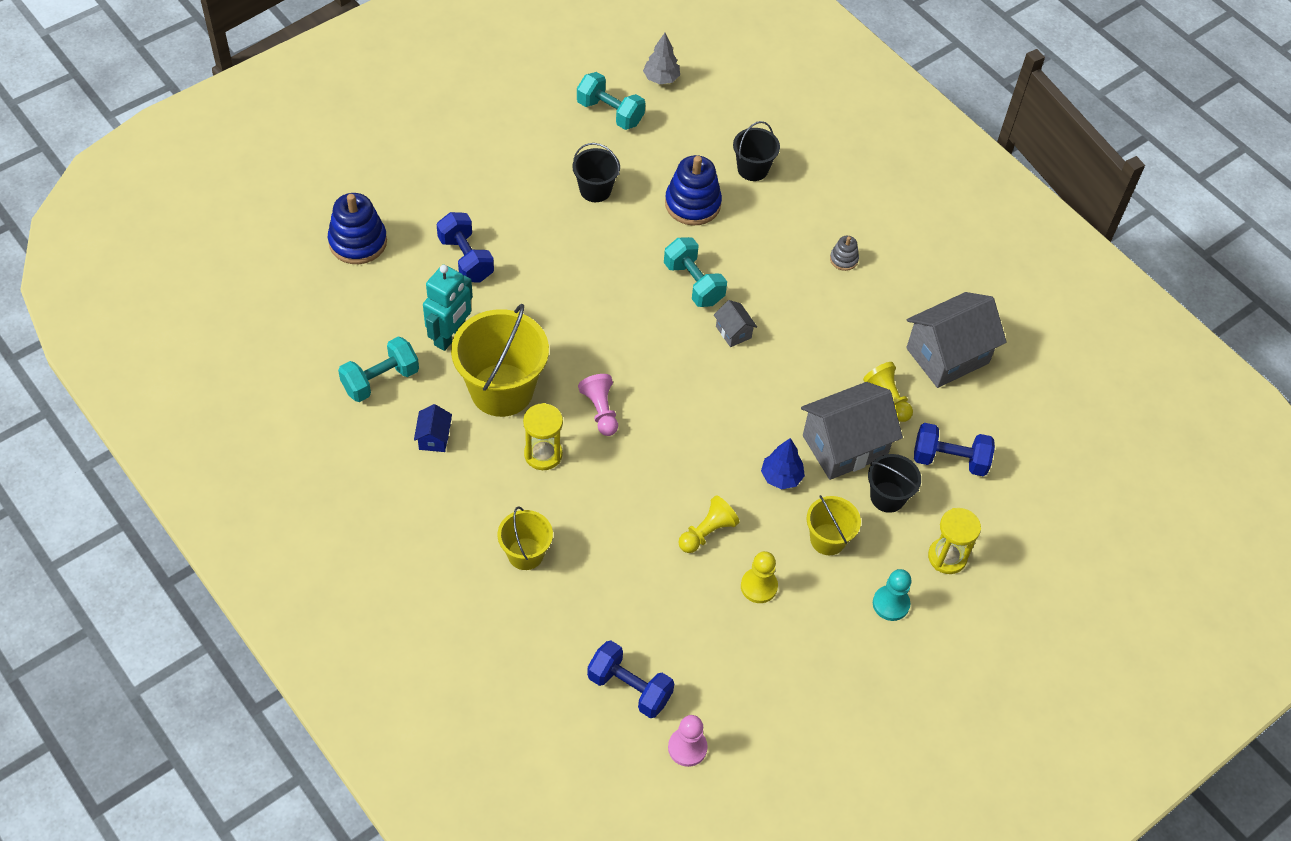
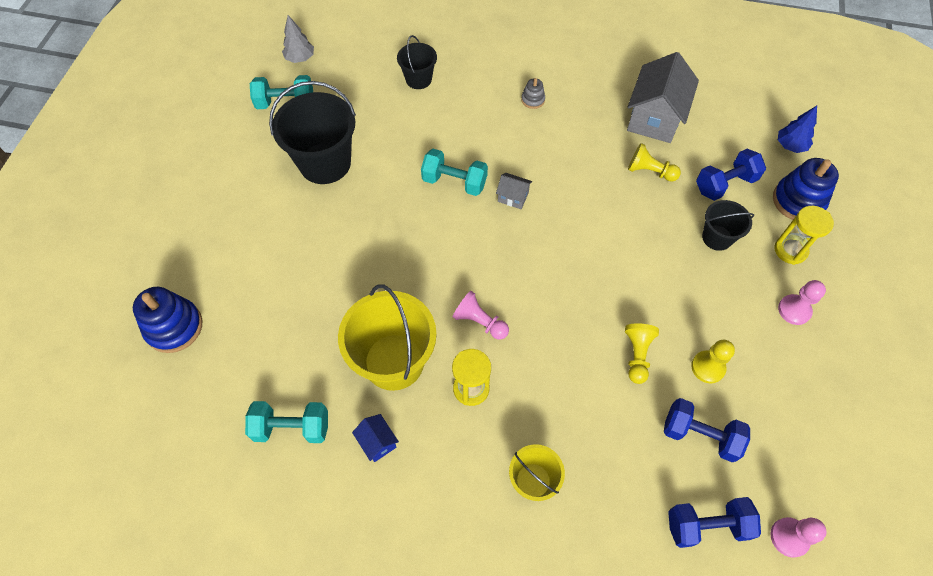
camera: 35 degrees left, 5 degrees up
(380, 380) = (292, 428): turquoise dumbbell -> turquoise dumbbell turned 75 degrees clockwise
(450, 336) = (316, 349): turquoise robot -> none
(466, 259) = (274, 279): blue dumbbell -> blue dumbbell (700, 435)
(595, 190) = (325, 163): black bucket -> black bucket, size x1.84
(692, 204) = (401, 128): blue stacking toy -> blue stacking toy (798, 201)
(781, 477) = (642, 275): blue tree -> blue tree (790, 146)
(828, 539) = (713, 296): yellow bucket -> none
(844, 446) = (657, 223): grey house -> none
(891, 604) = (794, 310): turquoise pawn -> pink pawn

